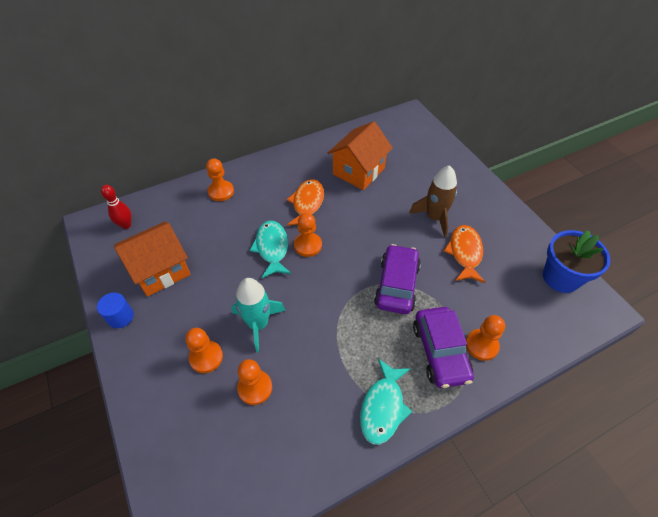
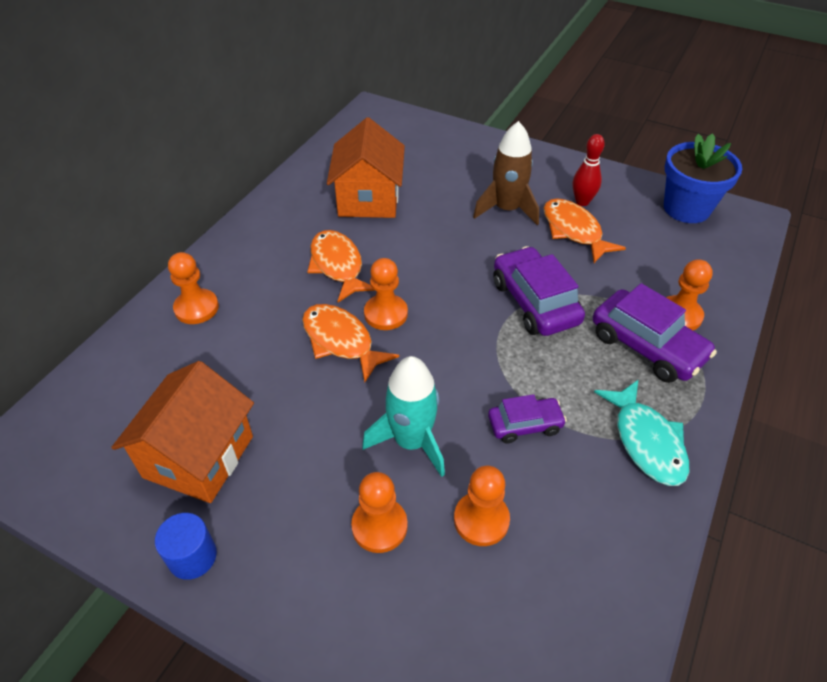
camera: 35 degrees left, 5 degrees down
(126, 225) = (77, 427): red bowling pin -> red bowling pin (582, 201)
(272, 248) = (341, 341): turquoise fish -> orange fish
(324, 353) = (525, 425): none -> purple car

